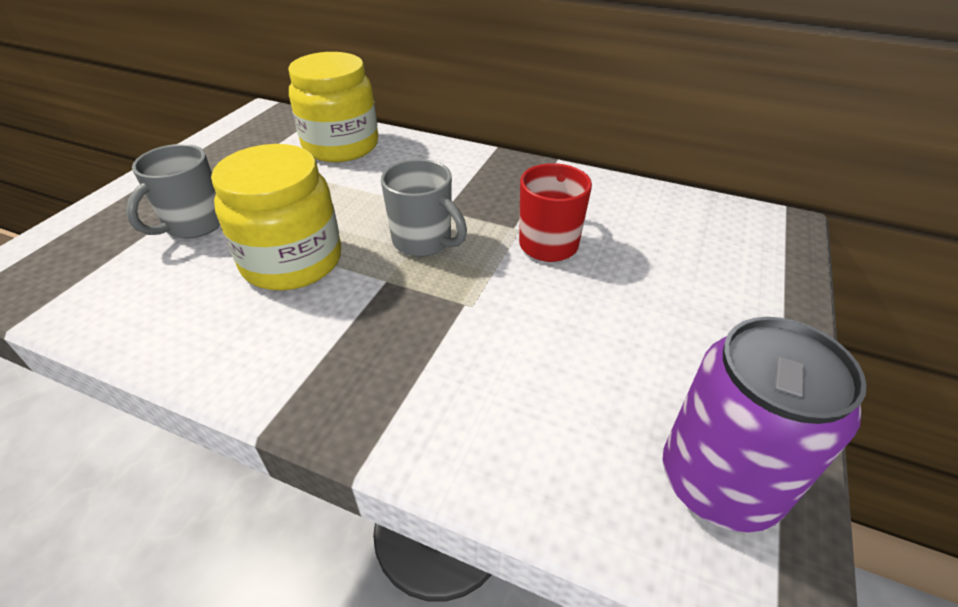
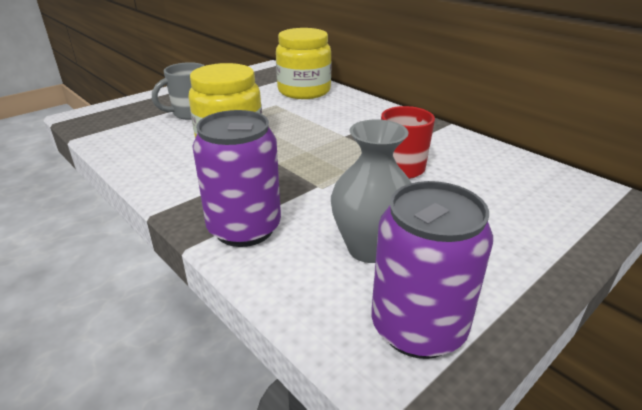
camera: 25 degrees right, 10 degrees down
(416, 409) = (244, 228): none -> purple can
(424, 242) = (317, 149): grey mug -> none
(592, 383) = (370, 248): none -> grey vase

